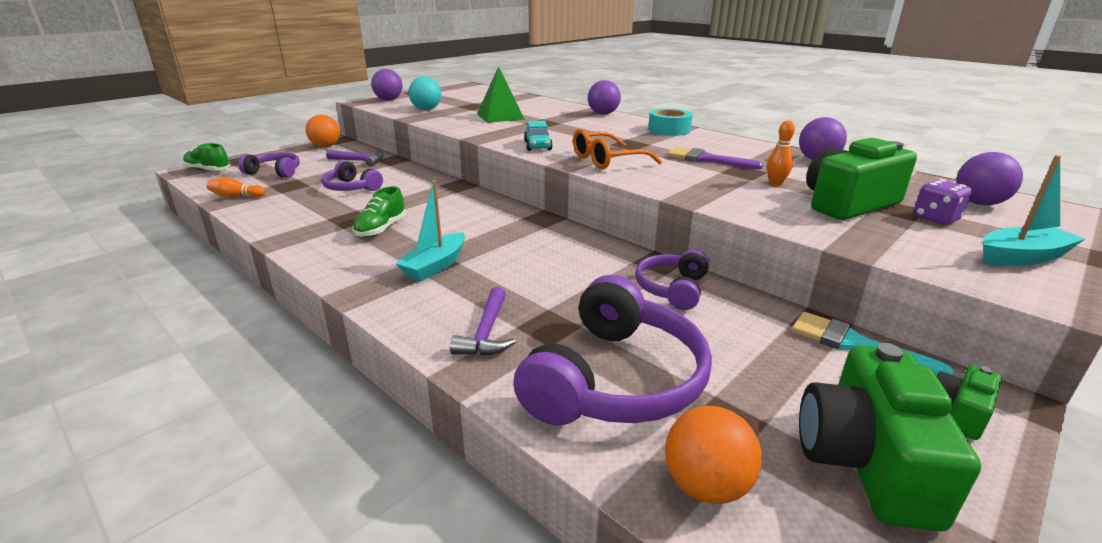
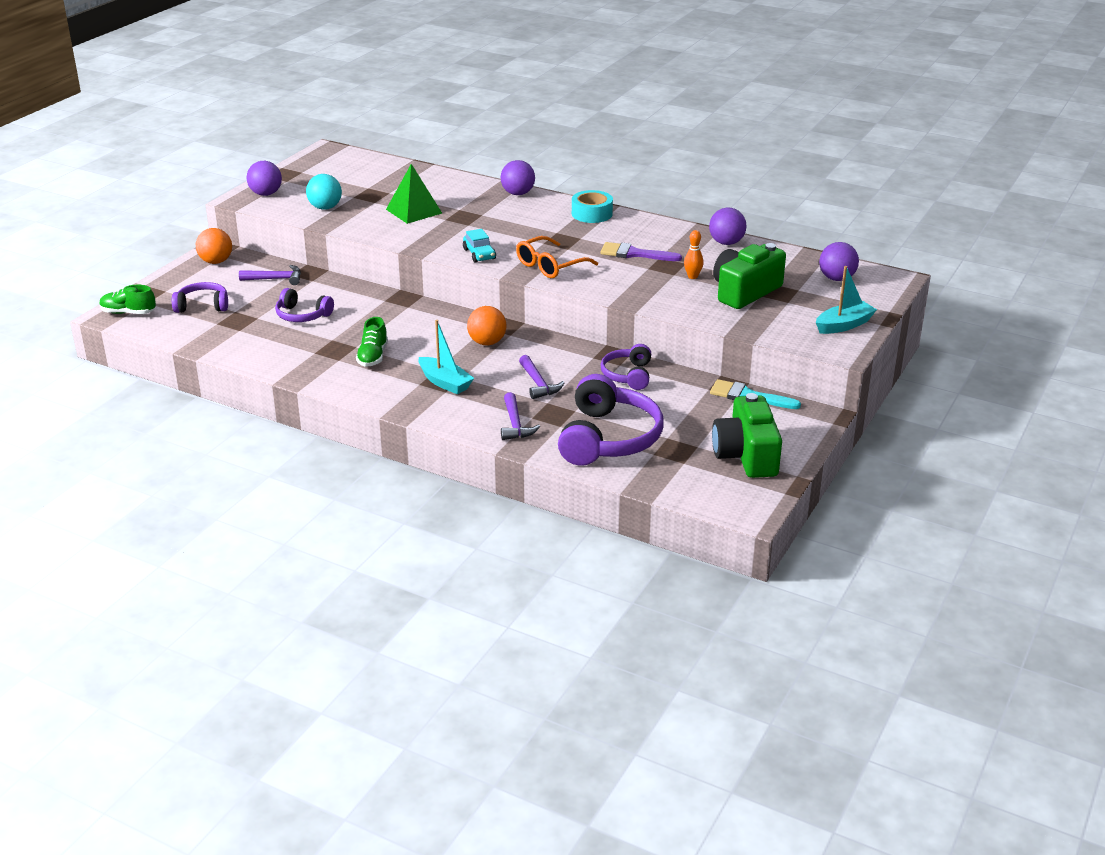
camera: 15 degrees left, 5 degrees up
(236, 196) = (201, 340): orange bowling pin -> none
(435, 266) = (445, 382): turquoise boat -> turquoise boat turned 60 degrees counterclockwise
(548, 283) = (538, 384): none -> purple hammer
(706, 486) = (668, 478): orange ball -> orange ball (487, 342)
(935, 219) = (802, 298): purple dice -> none
(958, 413) = (798, 426): green camera -> none

